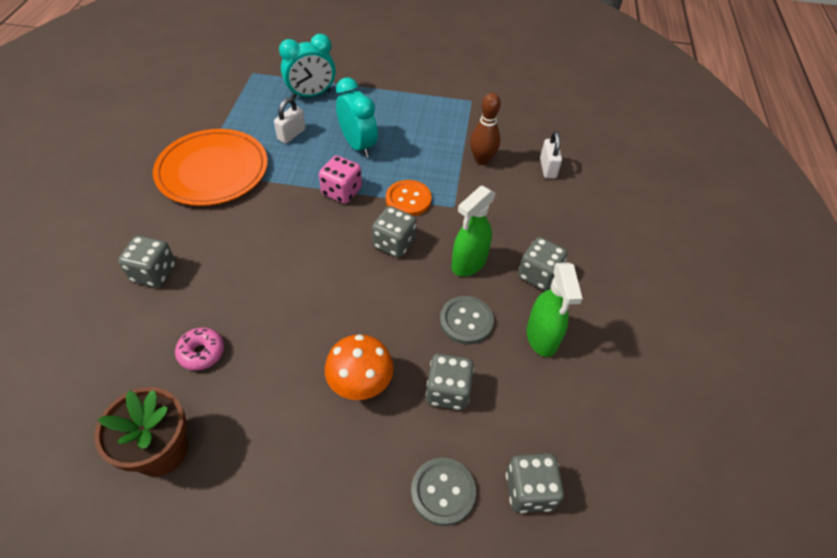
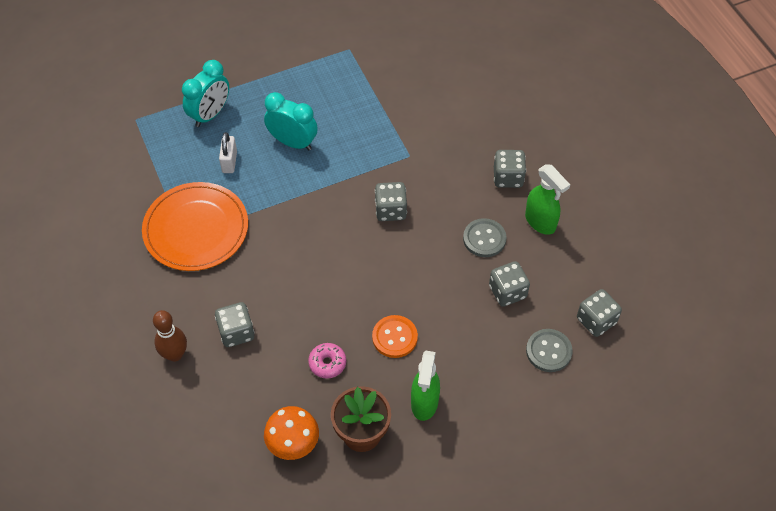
camera: 30 degrees left, 5 degrees up
(341, 192) = (316, 190): pink dice -> none
(360, 386) = (450, 321): orange mushroom -> orange mushroom (293, 445)
(408, 199) = (372, 169): orange button -> orange button (394, 337)
(468, 263) = (454, 196): green spray bottle -> green spray bottle (424, 403)
(482, 160) = (400, 103): brown bowling pin -> brown bowling pin (175, 354)
(548, 168) = (455, 84): white padlock -> none

